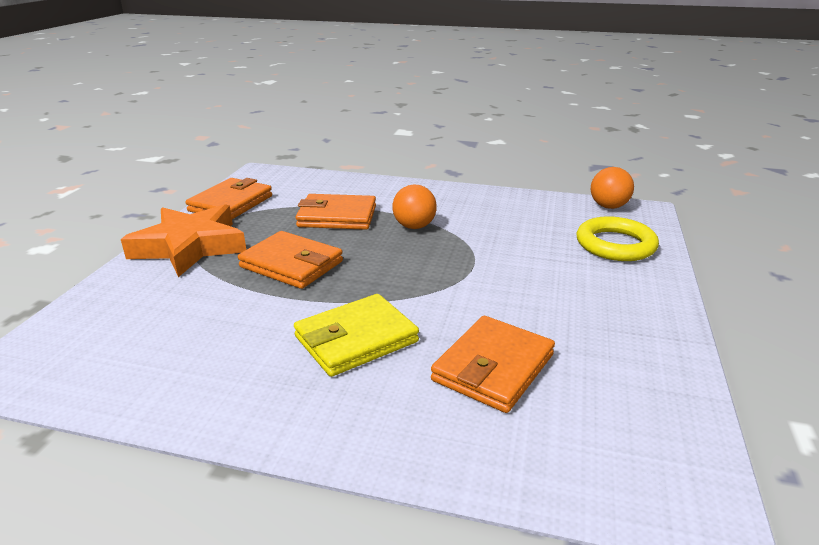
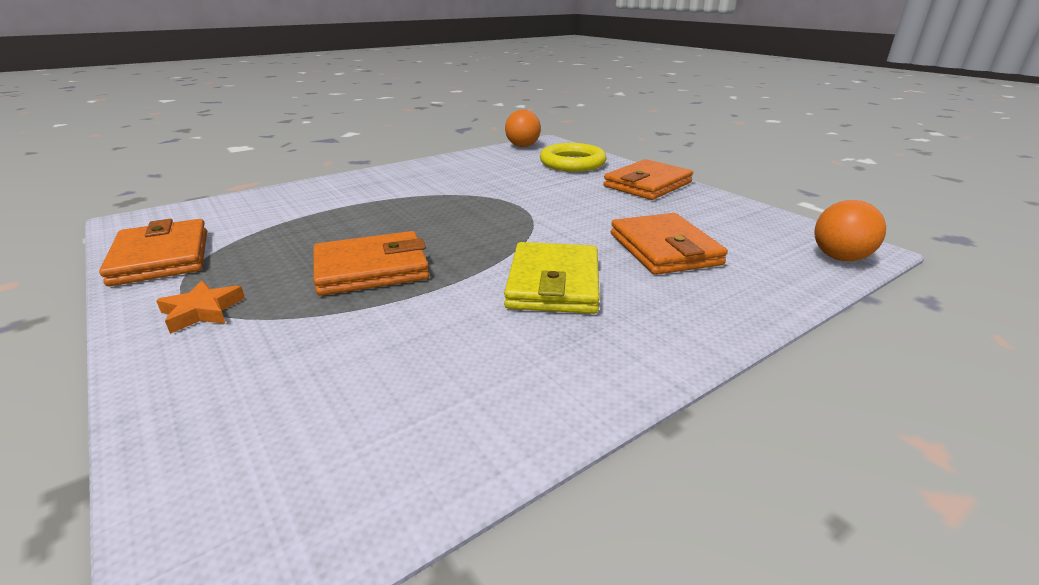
camera: 50 degrees left, 0 degrees up
(190, 247) = (202, 311): orange star -> orange star, size x0.44
(337, 217) = (329, 221): orange wallet -> orange wallet (647, 184)
(414, 226) = (419, 201): orange ball -> orange ball (839, 258)

